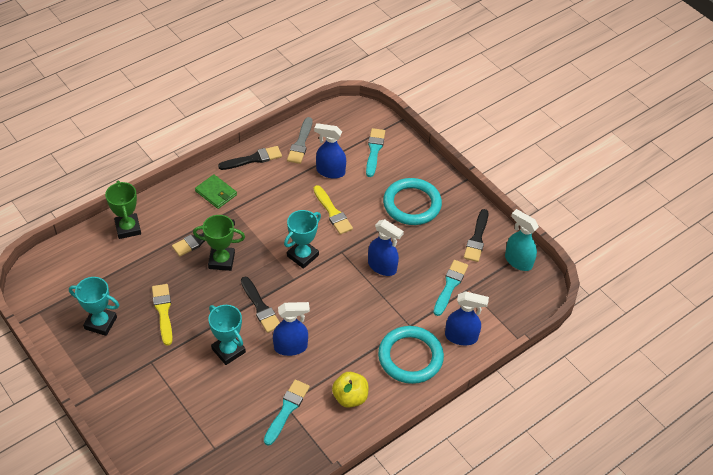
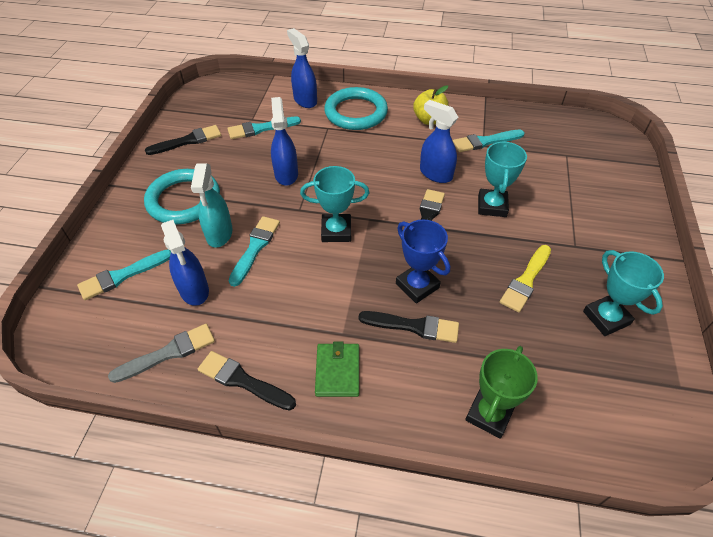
camera: 130 degrees left, 0 degrees up
(221, 261) = (417, 286): green trophy -> blue trophy
(332, 212) = (255, 248): yellow brush -> turquoise brush
(518, 261) = (191, 109): turquoise spray bottle -> turquoise spray bottle (219, 234)

